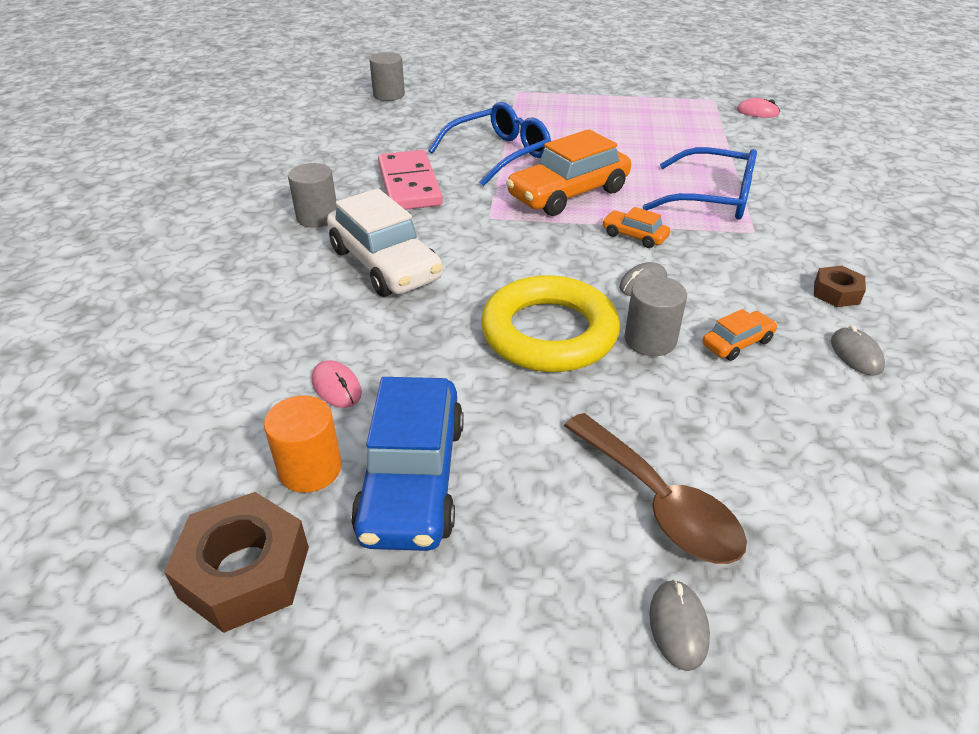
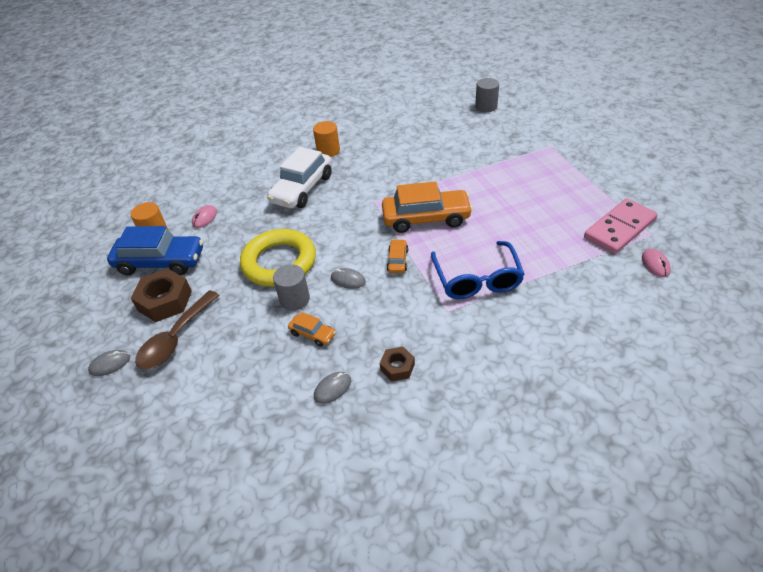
camera: 65 degrees right, 5 degrees up
(245, 572) = (102, 244): brown nut -> brown nut (165, 301)
(317, 217) = (328, 151): grey cylinder -> orange cylinder
(409, 185) = (384, 162): pink domino -> pink domino (620, 229)
(412, 478) = (160, 262): blue car -> blue car turned 150 degrees counterclockwise
(499, 154) = (450, 175): blue glasses -> none
(568, 194) = (426, 218): orange car -> orange car turned 150 degrees clockwise

